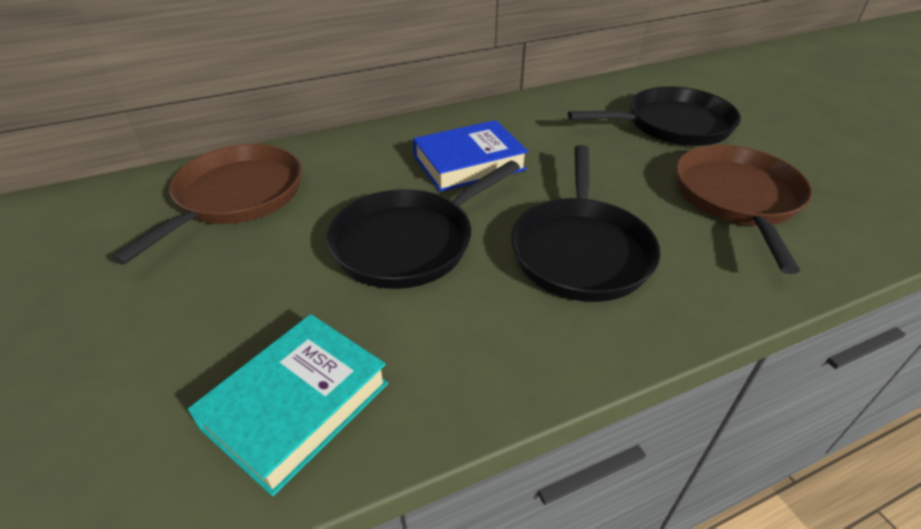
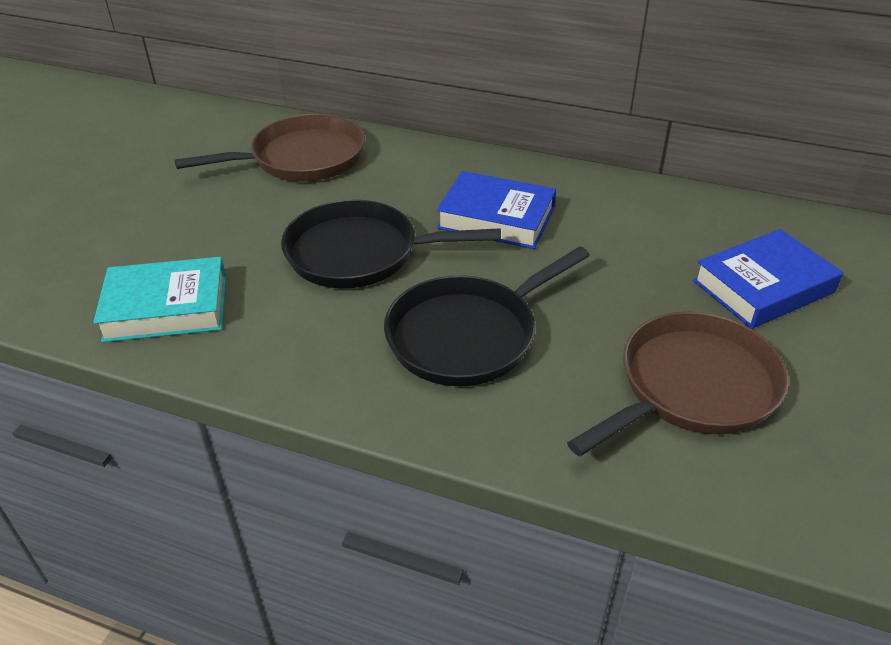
camera: 45 degrees right, 0 degrees up
(672, 125) = (763, 287): black pan -> blue book

